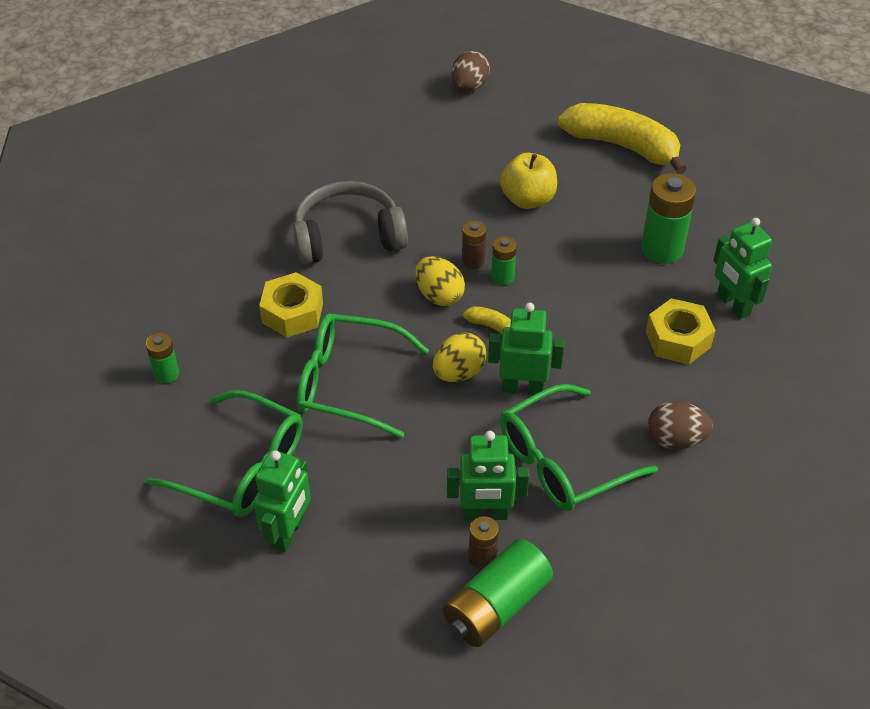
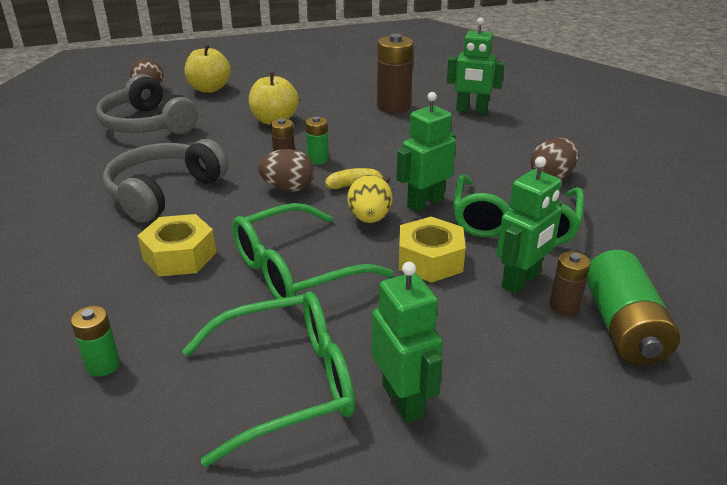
camera: 45 degrees left, 15 degrees down
(419, 138) = (147, 124): none -> grey headphones
(439, 295) = (288, 188): yellow egg -> brown egg
(523, 114) = (209, 89): none -> yellow apple
(622, 146) = (296, 78): yellow banana -> none
(662, 249) = (393, 107): green battery -> brown battery
(678, 339) = (471, 136): yellow nut -> yellow nut (430, 260)

